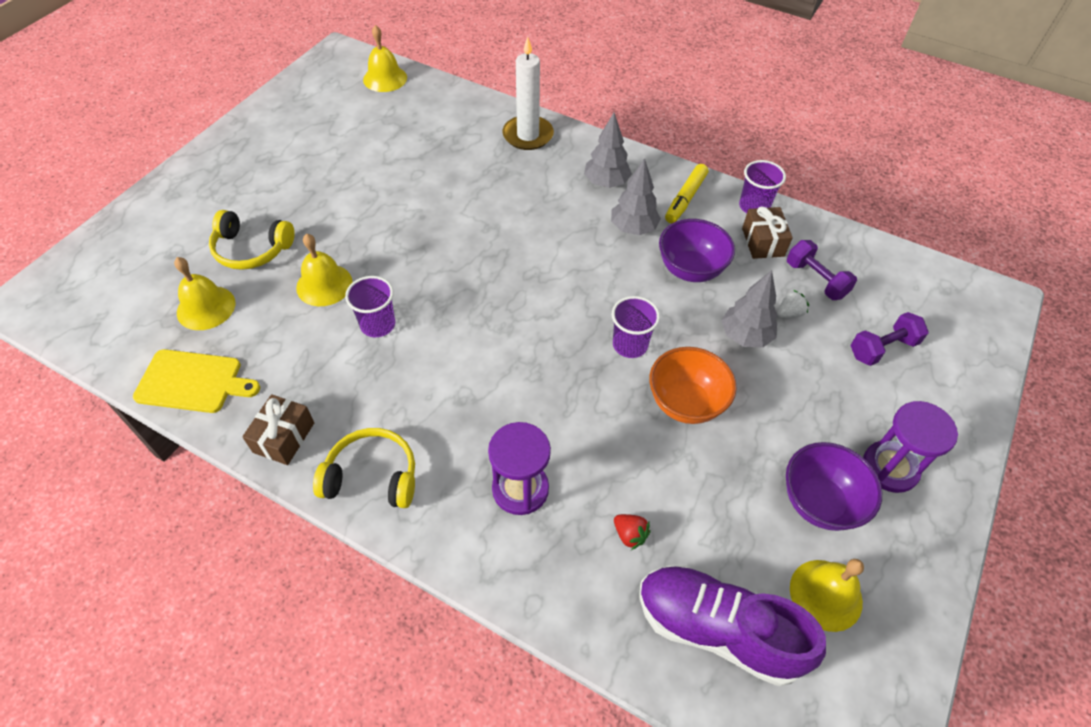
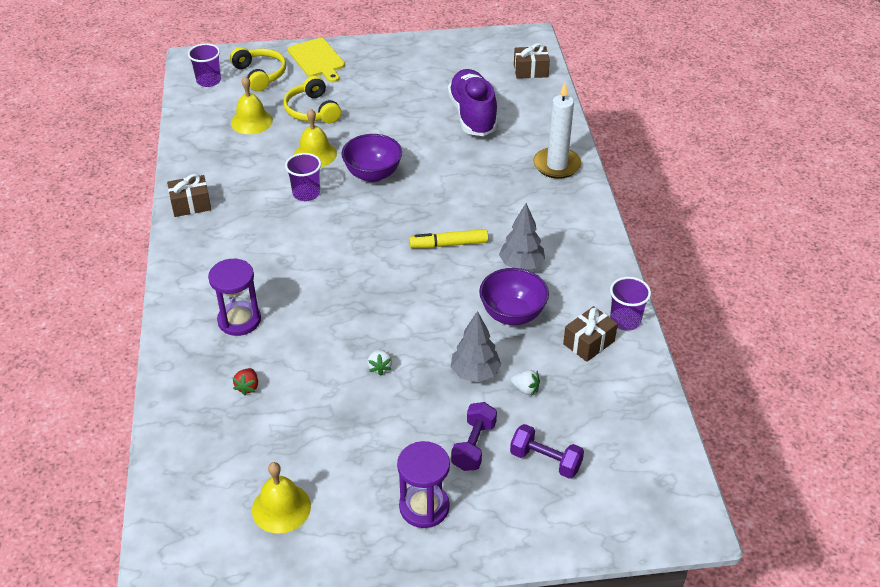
camera: 55 degrees right, 10 degrees down
(193, 382) = (197, 149): yellow cutting board -> yellow cutting board (317, 59)
(372, 476) = (195, 253): yellow headphones -> yellow headphones (260, 75)
(385, 78) = (530, 71): yellow bell -> brown gift
(606, 183) = (553, 228): grey tree -> none
(630, 345) = (405, 315): purple cup -> purple cup (208, 81)
(685, 199) = (587, 278): yellow marker -> yellow marker (449, 244)
(685, 403) = (379, 367): orange bowl -> white strawberry
(717, 629) = (212, 460): purple shoe -> purple shoe (472, 115)
(815, 280) = (580, 391): purple dumbbell -> purple dumbbell (473, 446)
(819, 502) = (356, 476): purple bowl -> purple bowl (373, 174)

